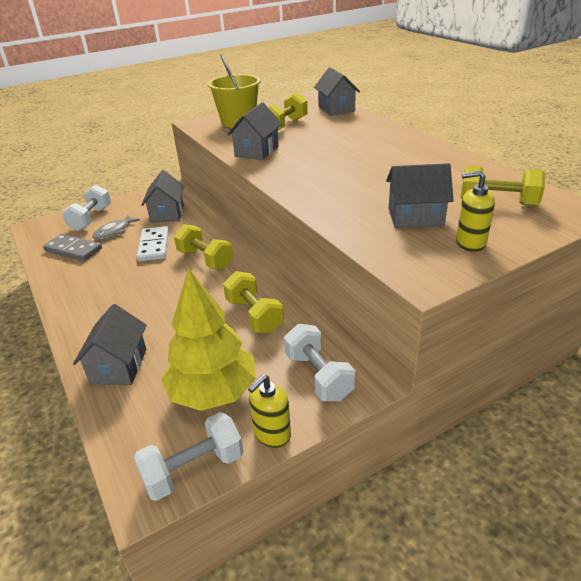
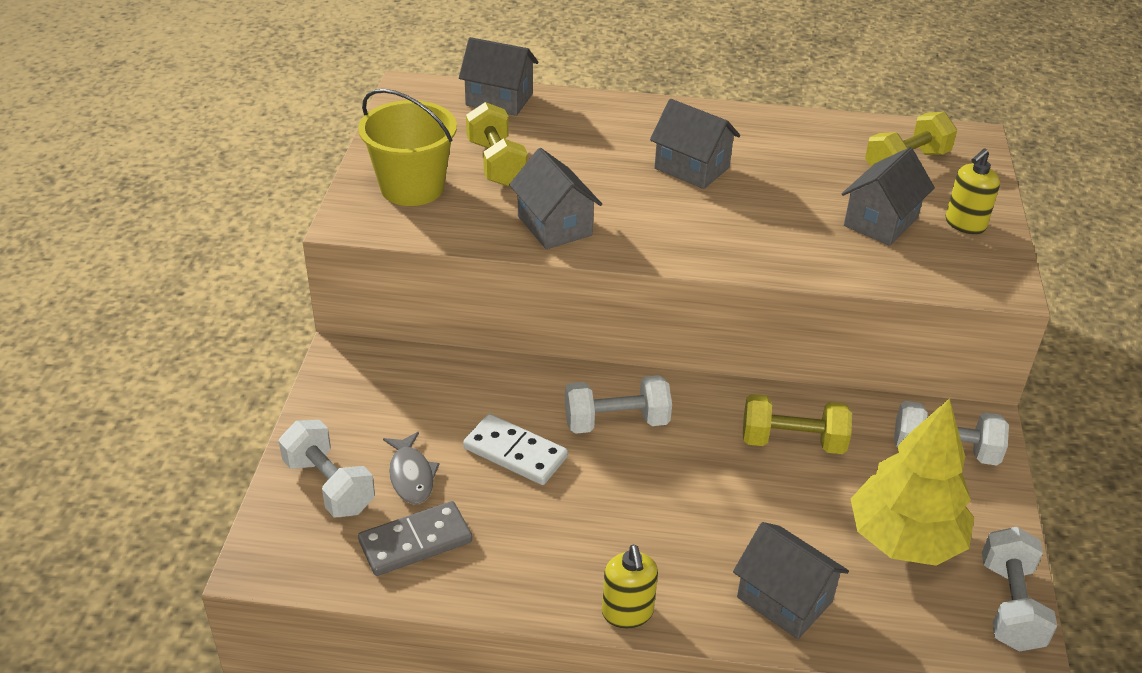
camera: 55 degrees left, 5 degrees up
(167, 213) = (428, 398): grey house -> grey house (692, 168)
(205, 259) = (616, 422): yellow dumbbell -> white dumbbell
(272, 434) = (1003, 527): yellow soap dispenser -> yellow soap dispenser (627, 613)

